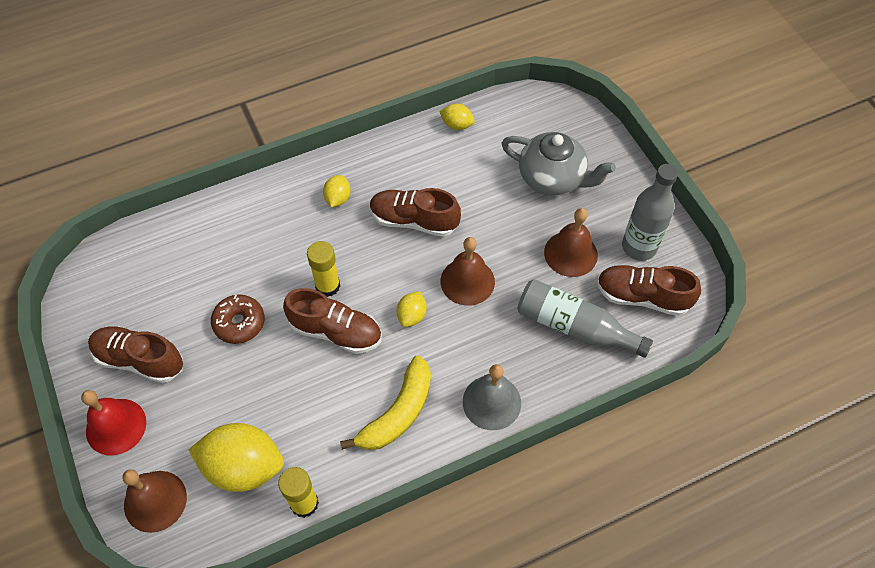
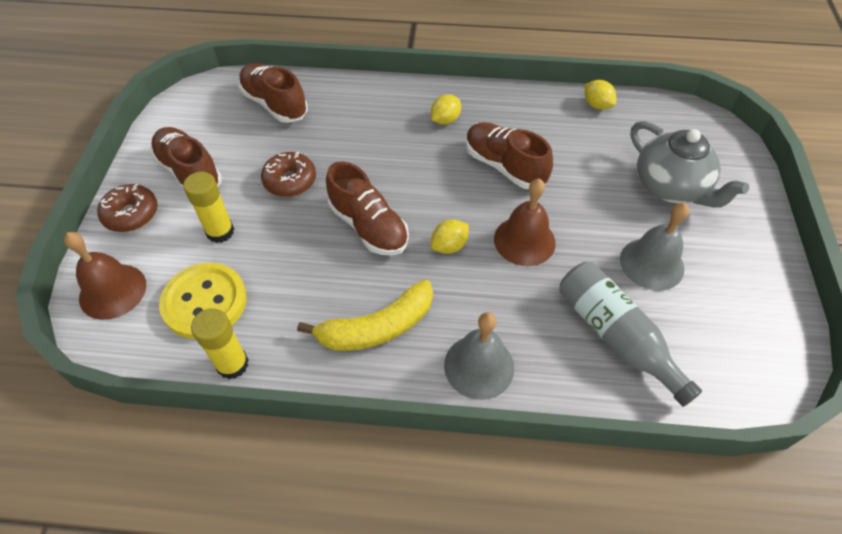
camera: 30 degrees right, 5 degrees down
(116, 426) = (131, 214): red bell -> brown donut
(243, 467) = (204, 302): yellow lemon -> yellow button
(327, 286) = (387, 185): yellow glue stick -> yellow glue stick (220, 232)
(570, 253) = (651, 263): brown bell -> grey bell
(639, 247) = (736, 291): grey bottle -> none
(642, 297) = (713, 343): brown shoe -> brown shoe (275, 104)

